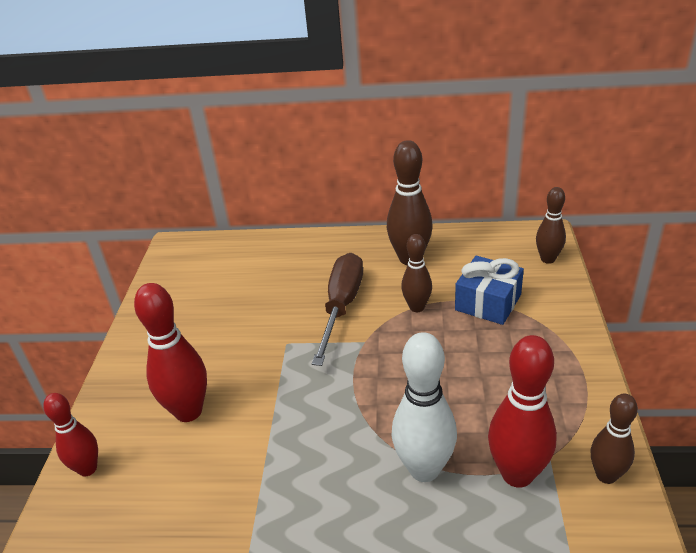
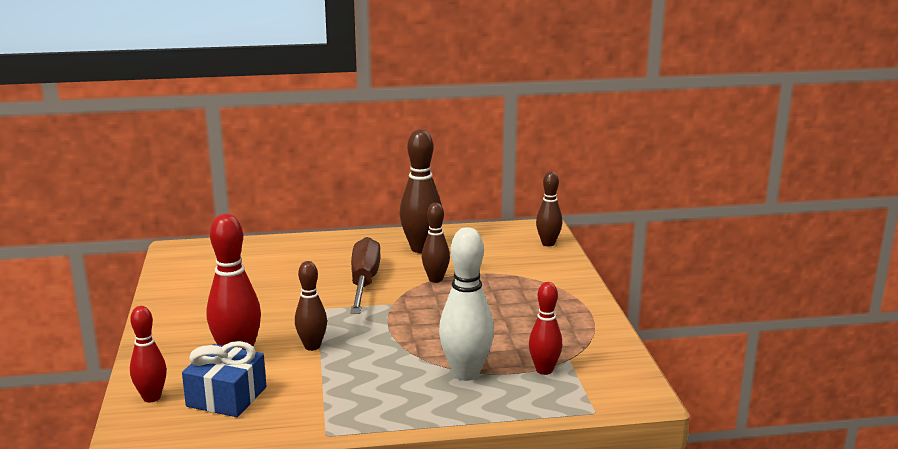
camera: 15 degrees left, 15 degrees down
(488, 302) = (500, 273): blue gift -> blue gift (226, 397)
(517, 474) = (544, 370): red bowling pin -> red bowling pin, size x0.62
(606, 475) = (615, 365): brown bowling pin -> brown bowling pin (312, 346)

